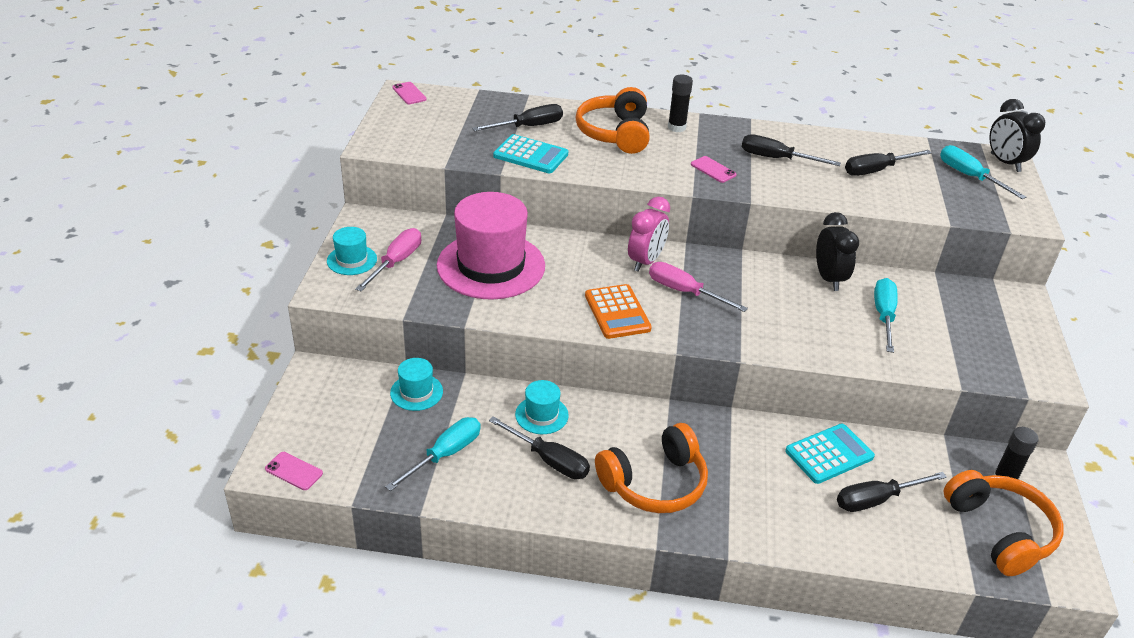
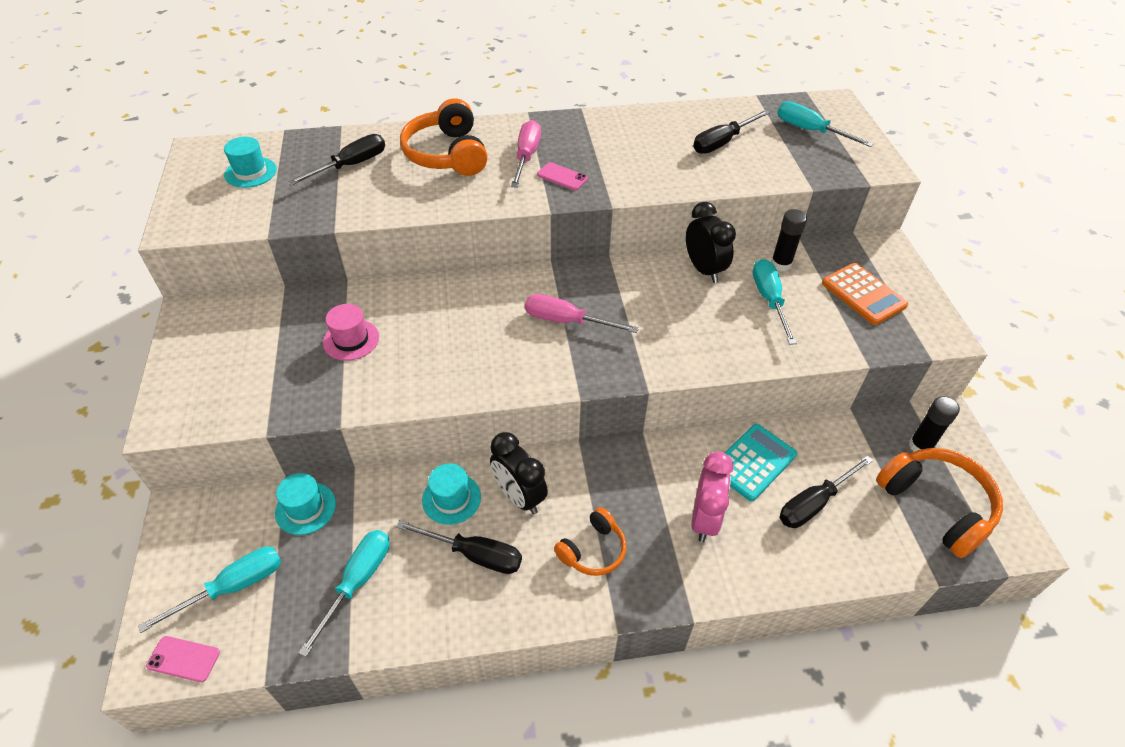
camera: 15 degrees left, 10 degrees up
(344, 432) = (233, 587): none -> turquoise screwdriver
(352, 260) = (187, 372): turquoise hat -> turquoise hat (250, 172)
(396, 262) = (241, 362): pink screwdriver -> pink screwdriver (526, 156)
(409, 93) = (204, 151): pink phone -> none
(491, 266) = (351, 340): pink hat -> pink hat, size x0.46
(530, 155) = (362, 201): turquoise calculator -> none
(617, 312) = (504, 364): orange calculator -> orange calculator (863, 294)
(645, 261) = (516, 293): pink clock -> pink clock (704, 519)
(654, 483) = (593, 550): orange headphones -> orange headphones, size x0.59
(676, 127) = (509, 134): black glue stick -> black glue stick (781, 264)
(776, 159) = (621, 150): black screwdriver -> none
(1005, 163) = (836, 108): black clock -> black clock (519, 496)

